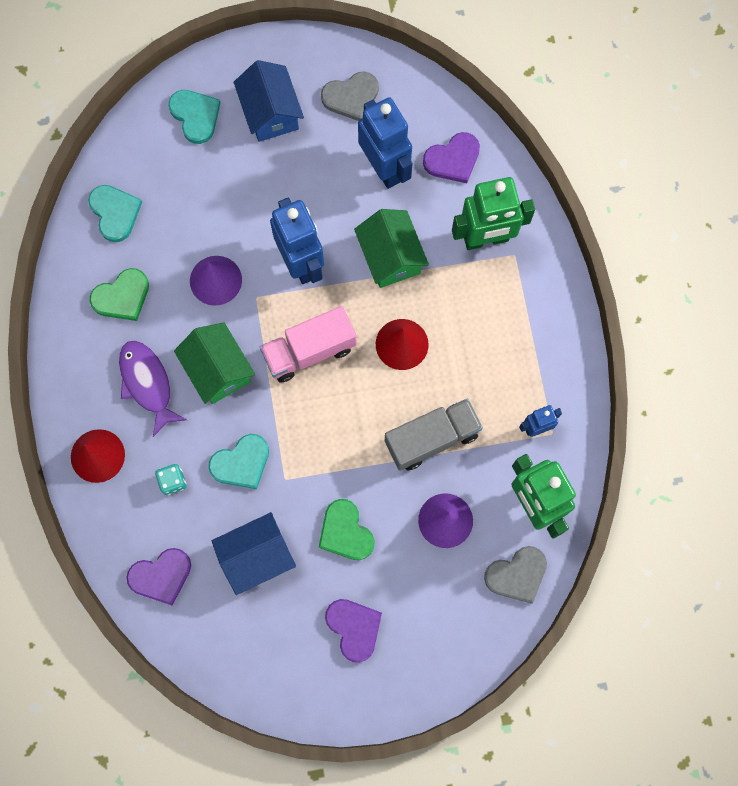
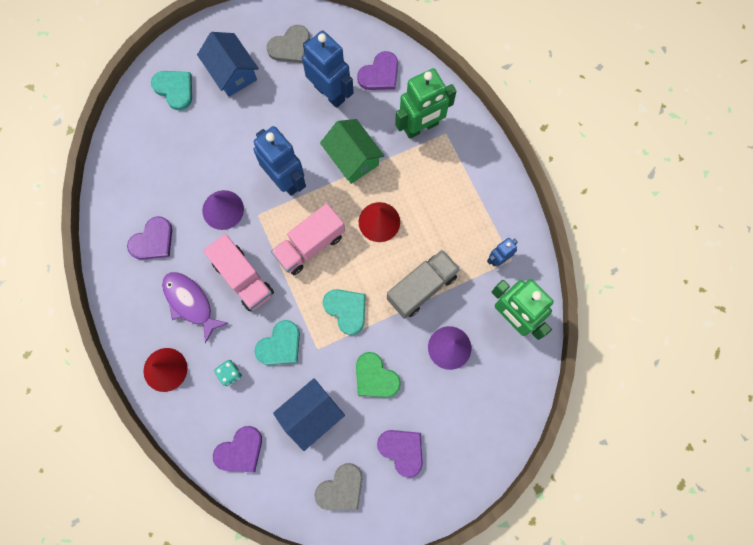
camera: 15 degrees left, 0 degrees up
(115, 213) = (131, 178): turquoise heart -> turquoise heart (346, 310)
(122, 297) = (153, 241): green heart -> purple heart
(218, 370) = (243, 278): green house -> pink truck
(517, 575) = (515, 375): grey heart -> grey heart (341, 489)

